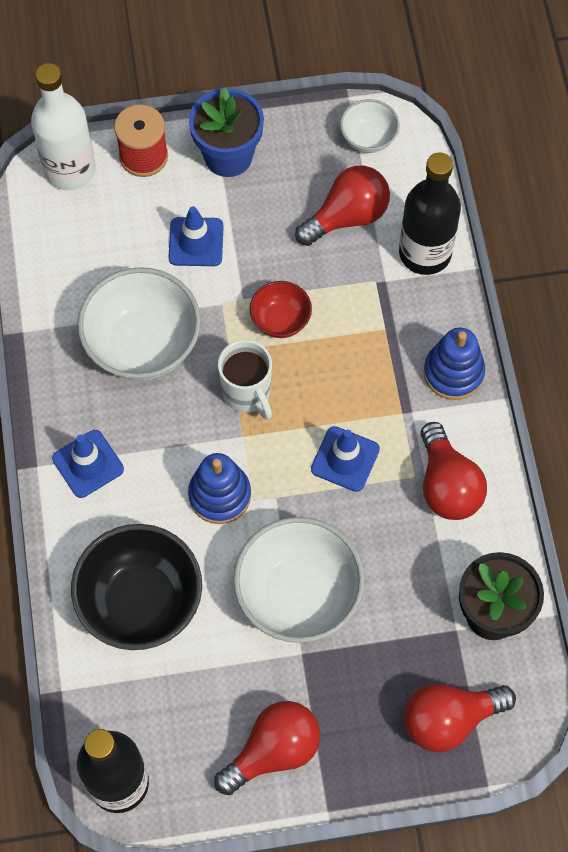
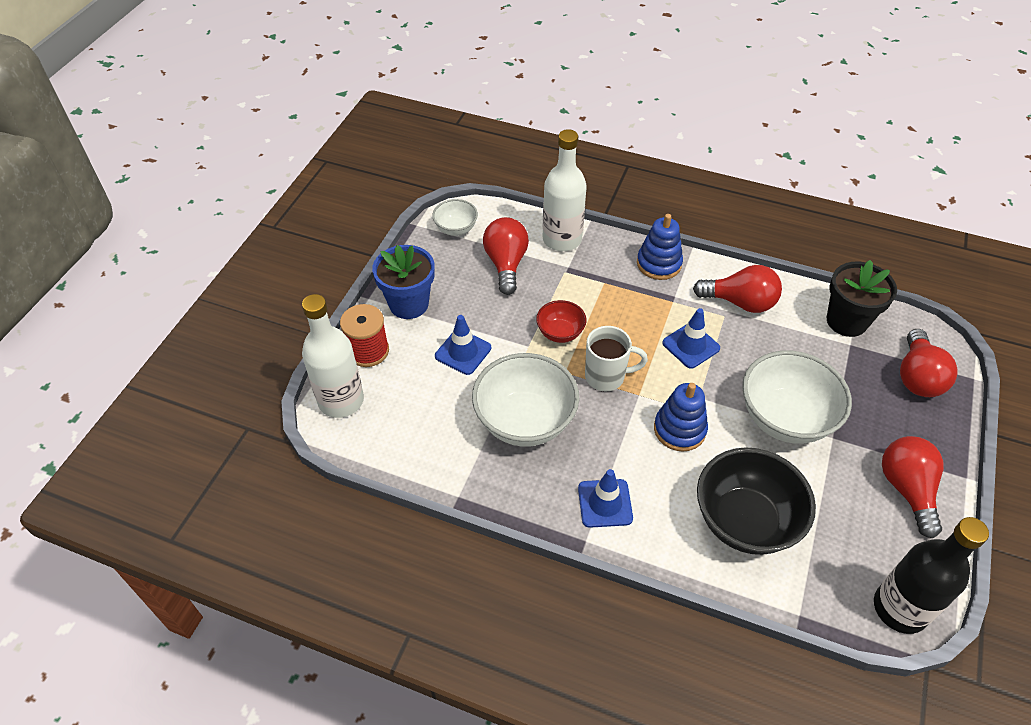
camera: 60 degrees left, 15 degrees down
(425, 253) = (562, 239): black bottle -> white bottle

